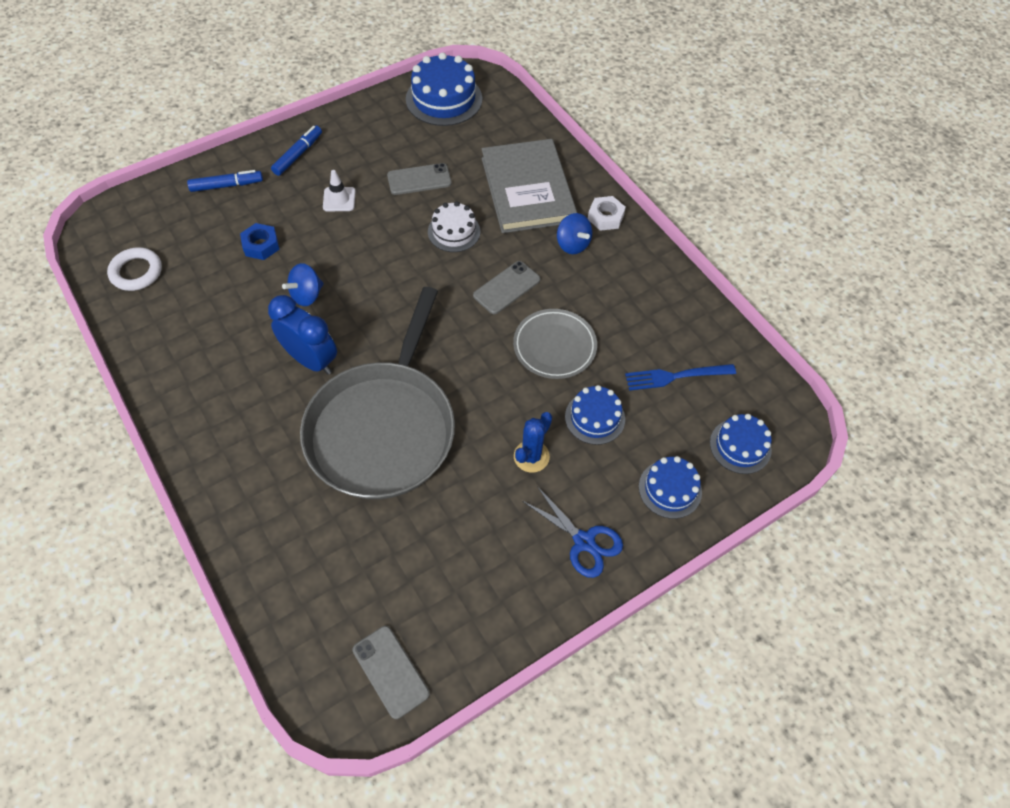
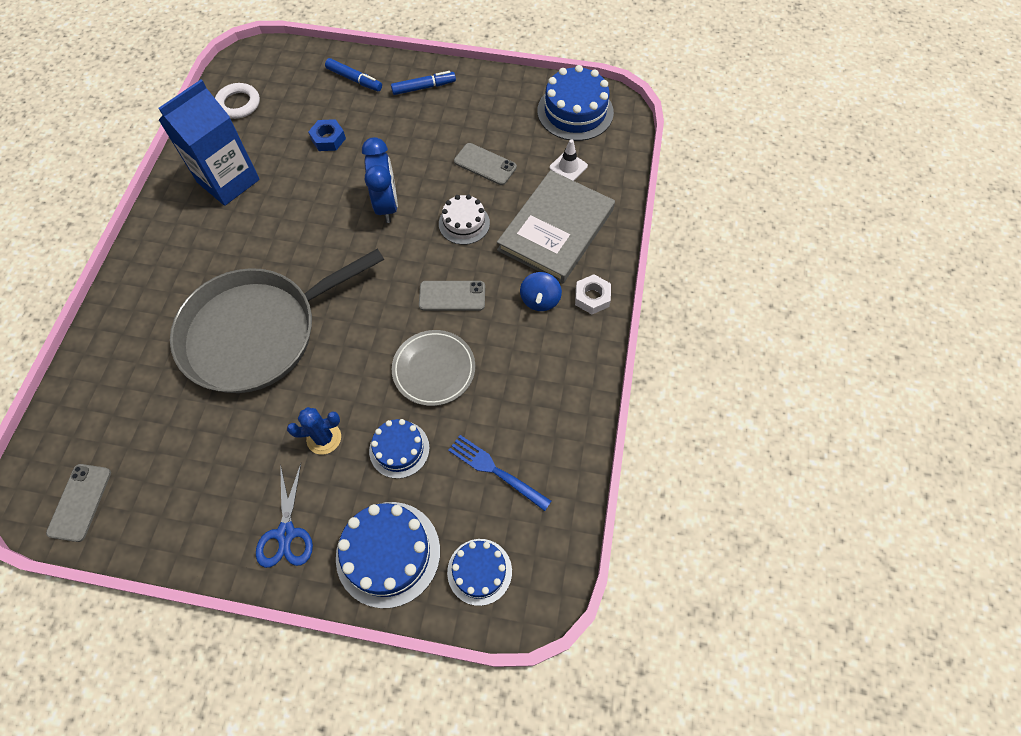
camera: 45 degrees right, 5 degrees up
(207, 338) = (228, 181): none -> blue carton
(307, 295) = (316, 197): blue spinning top -> none
(311, 360) = (269, 246): blue clock -> blue clock (386, 205)
(339, 199) = (413, 141): white traffic cone -> white traffic cone (568, 167)
(670, 489) = (388, 553): blue cake -> blue cake, size x1.62

